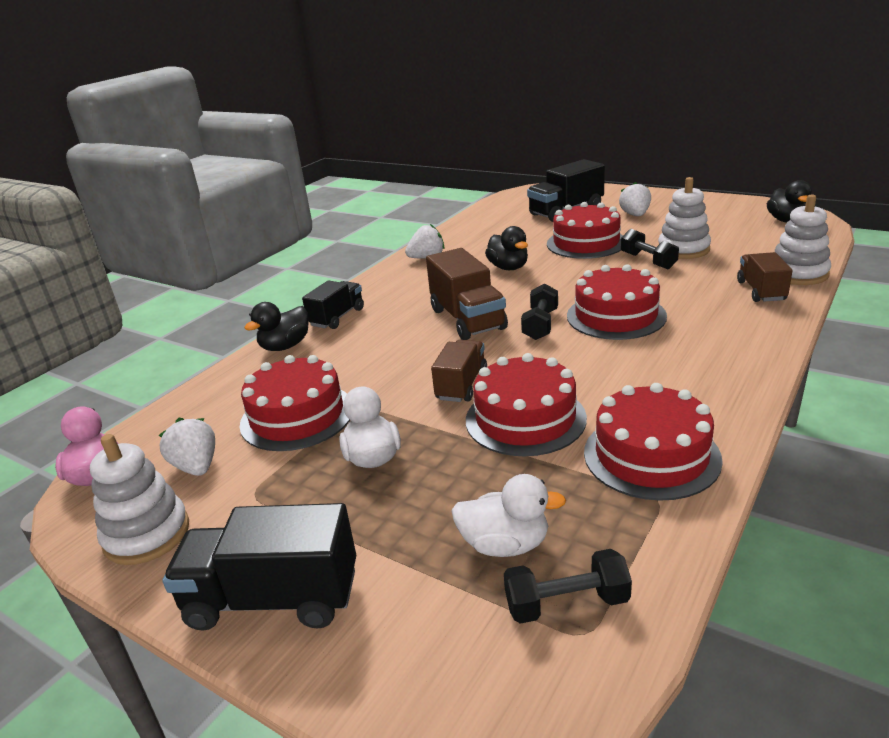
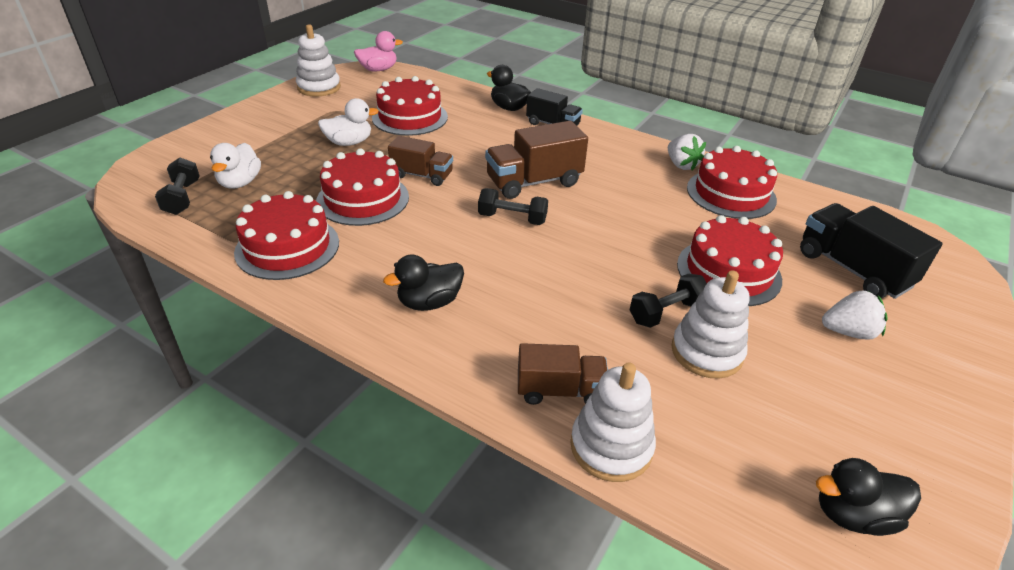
camera: 85 degrees right, 10 degrees up
(196, 466) = (371, 93): white strawberry -> none
(273, 598) = (249, 121): black truck -> none
(508, 267) = (652, 211): black duck -> black duck (429, 302)
(616, 316) = (519, 265): red cake -> red cake (731, 193)

